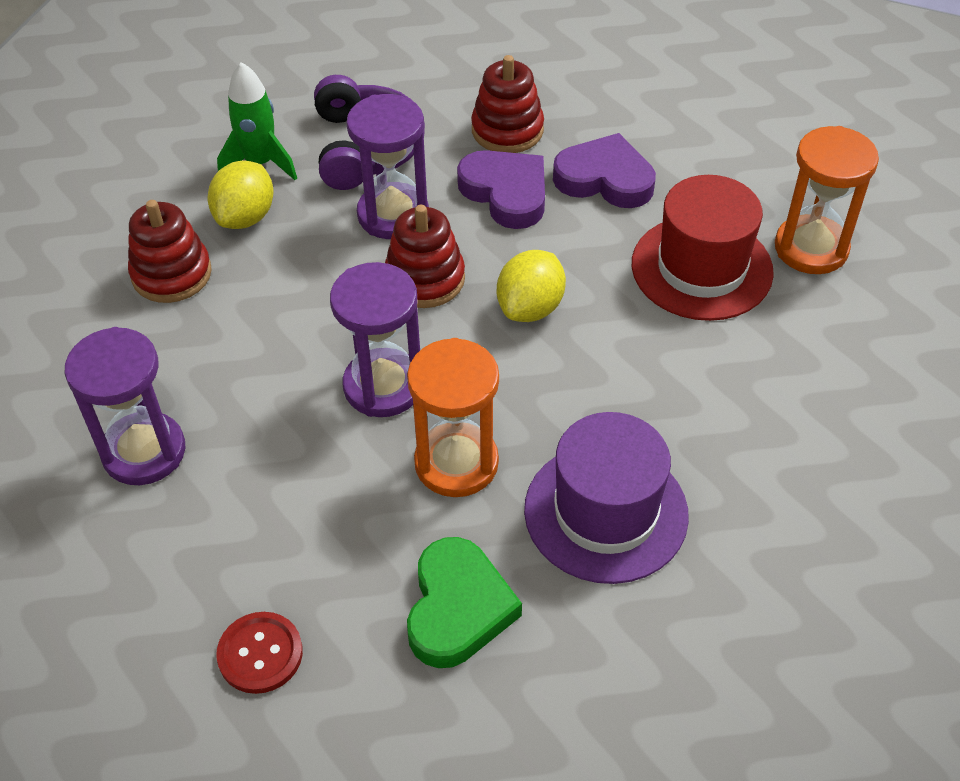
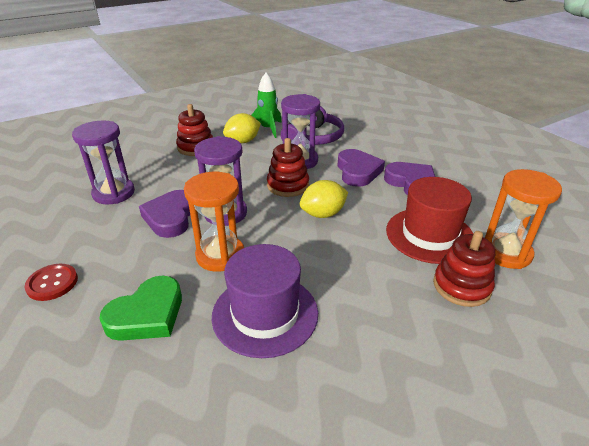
camera: 35 degrees right, 15 degrees down
(304, 442) = (171, 217): none -> purple heart
(507, 130) = (382, 152): red stacking toy -> red stacking toy (461, 286)

